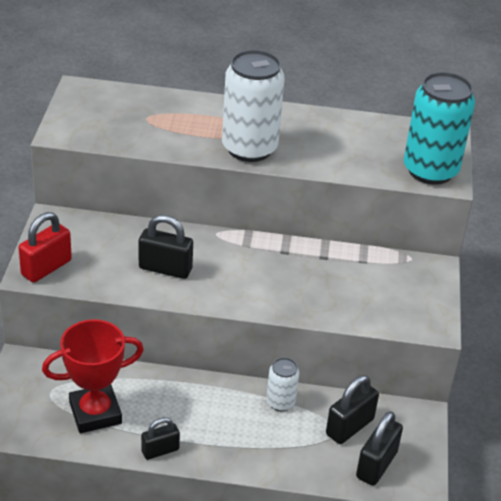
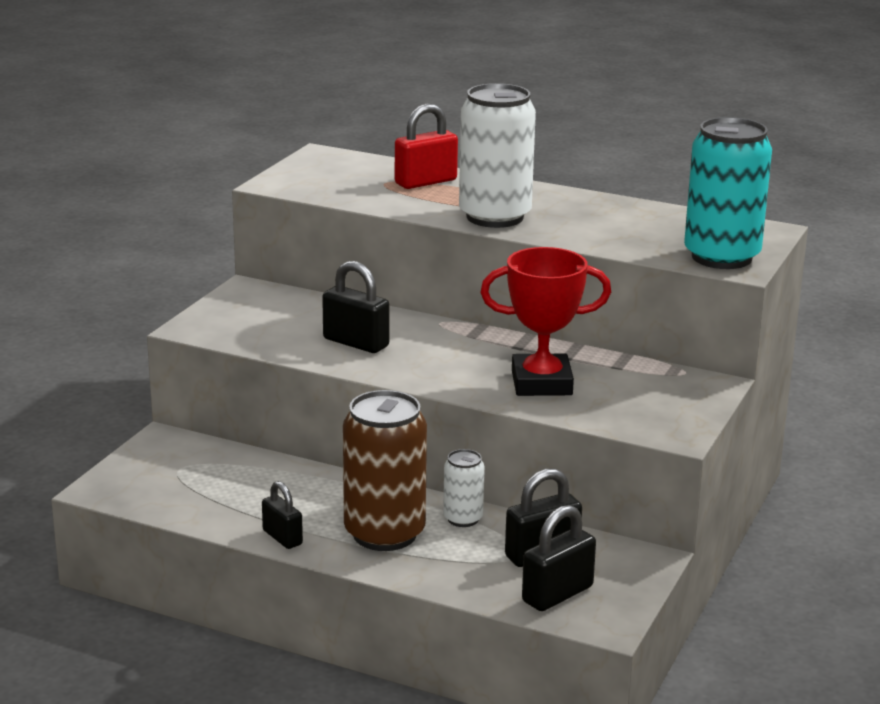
camera: 20 degrees right, 15 degrees down
(46, 268) = (213, 325): red padlock -> red padlock (425, 182)
(95, 413) = (223, 493): red trophy -> red trophy (541, 383)
(160, 450) = (282, 537): black padlock -> black padlock turned 60 degrees clockwise
(232, 430) = (384, 534): none -> brown can

